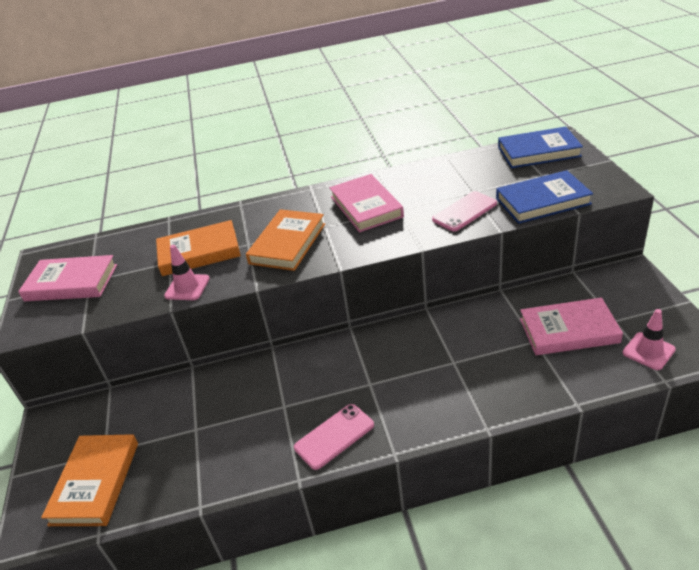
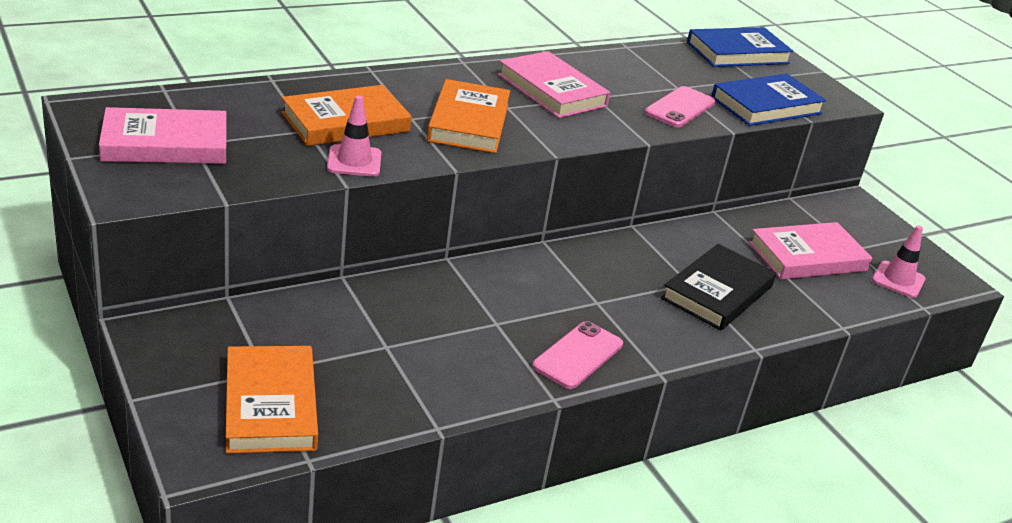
camera: 25 degrees left, 5 degrees down
(474, 371) = (717, 292): none -> black book

